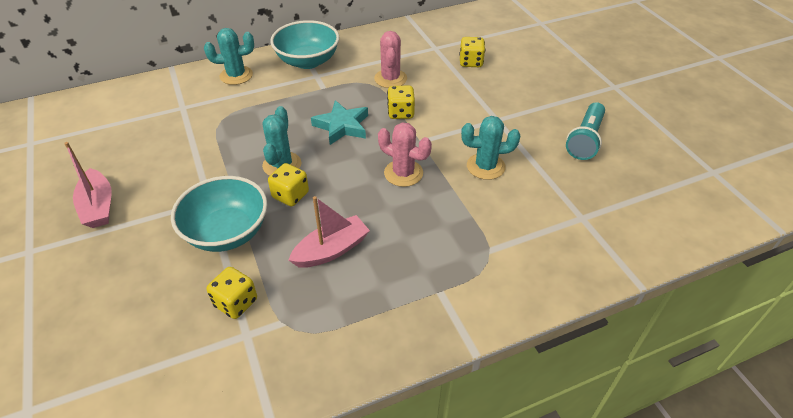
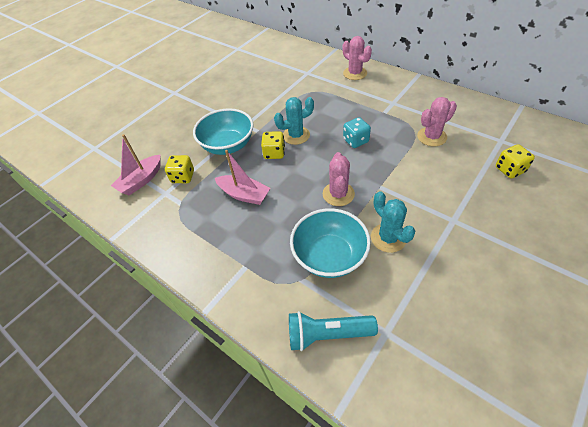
camera: 65 degrees right, 5 degrees up
(98, 206) = (214, 93): pink boat -> pink boat (141, 180)
(236, 75) = (355, 73): turquoise cactus -> pink cactus
(308, 61) = (403, 91): turquoise bowl -> turquoise bowl (329, 256)
(342, 126) = (355, 141): turquoise star -> turquoise dice
(400, 113) = (399, 161): yellow dice -> none
(585, 140) = (494, 297): turquoise flashlight -> turquoise flashlight (327, 334)

